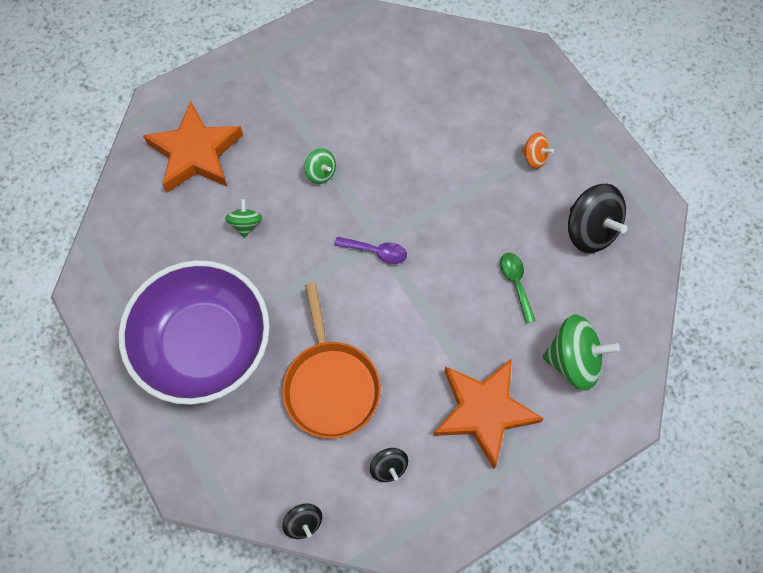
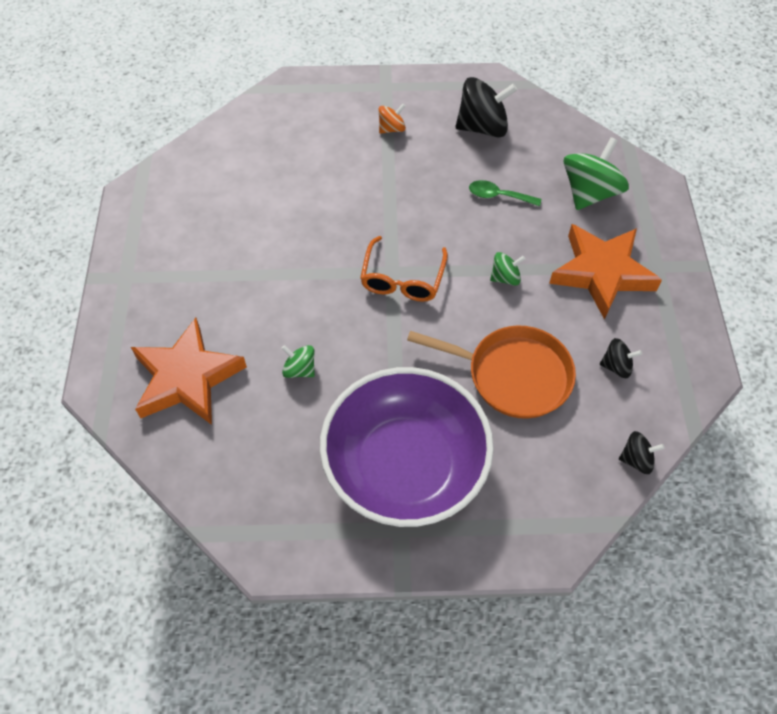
camera: 60 degrees left, 10 degrees down
(321, 173) = (291, 283): green spinning top -> green spinning top (505, 278)
(376, 252) = (402, 278): purple spoon -> orange glasses

